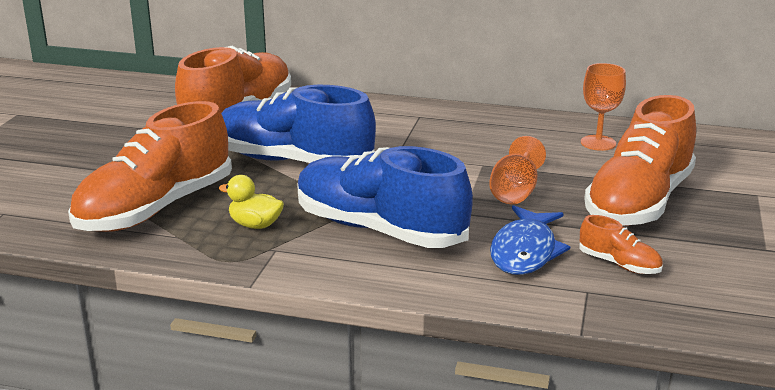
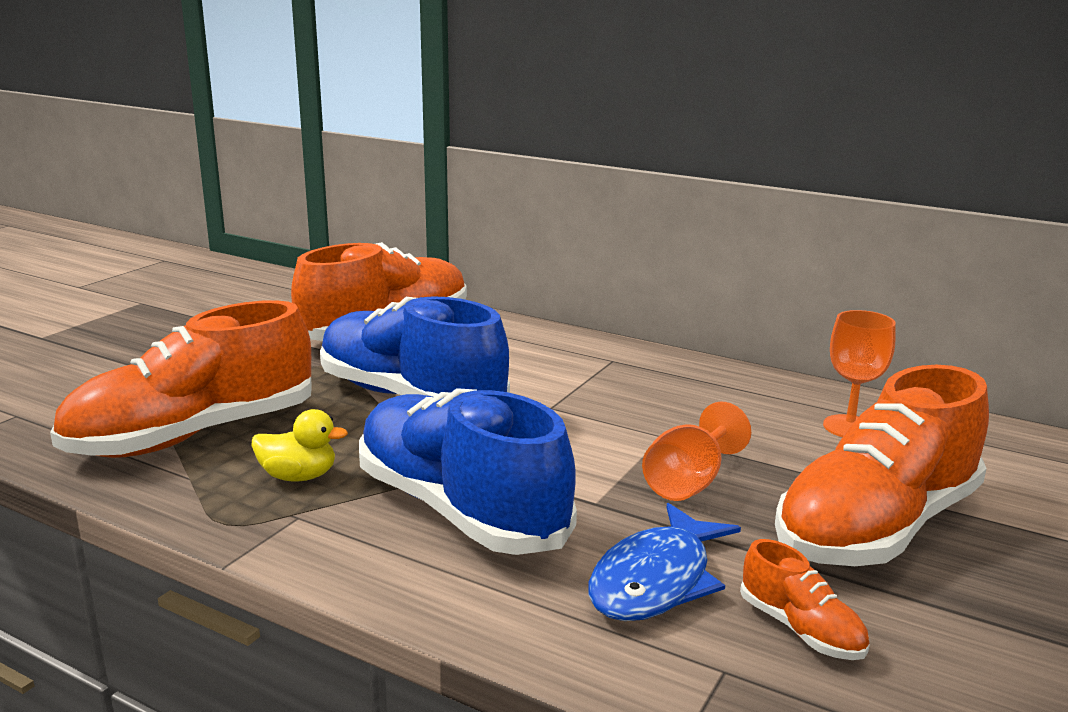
camera: 15 degrees right, 5 degrees down
(255, 225) = (298, 476): yellow duck -> yellow duck turned 150 degrees clockwise

